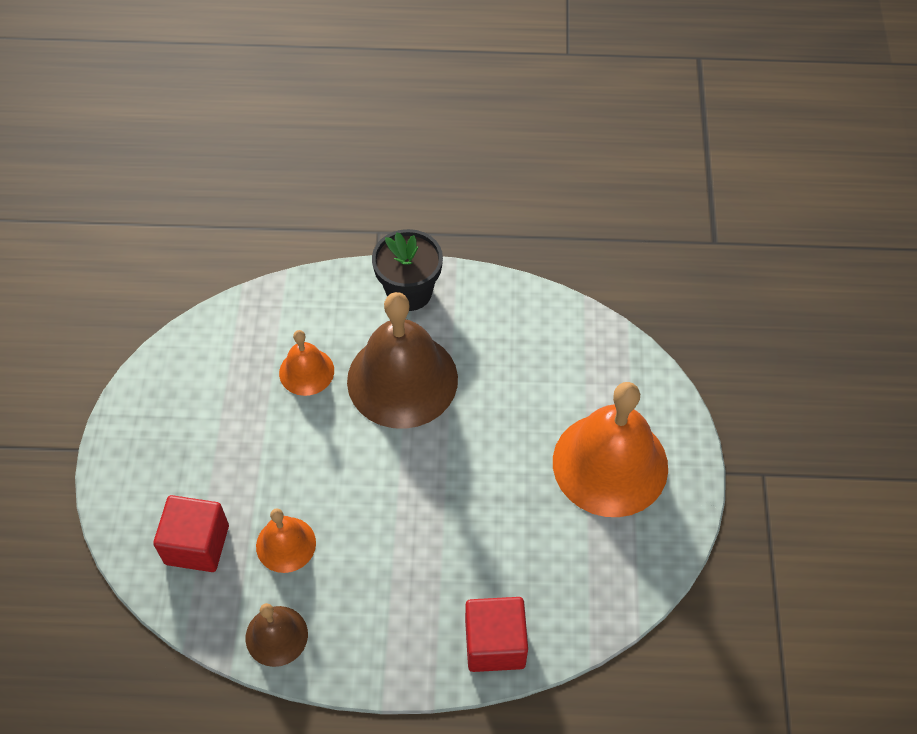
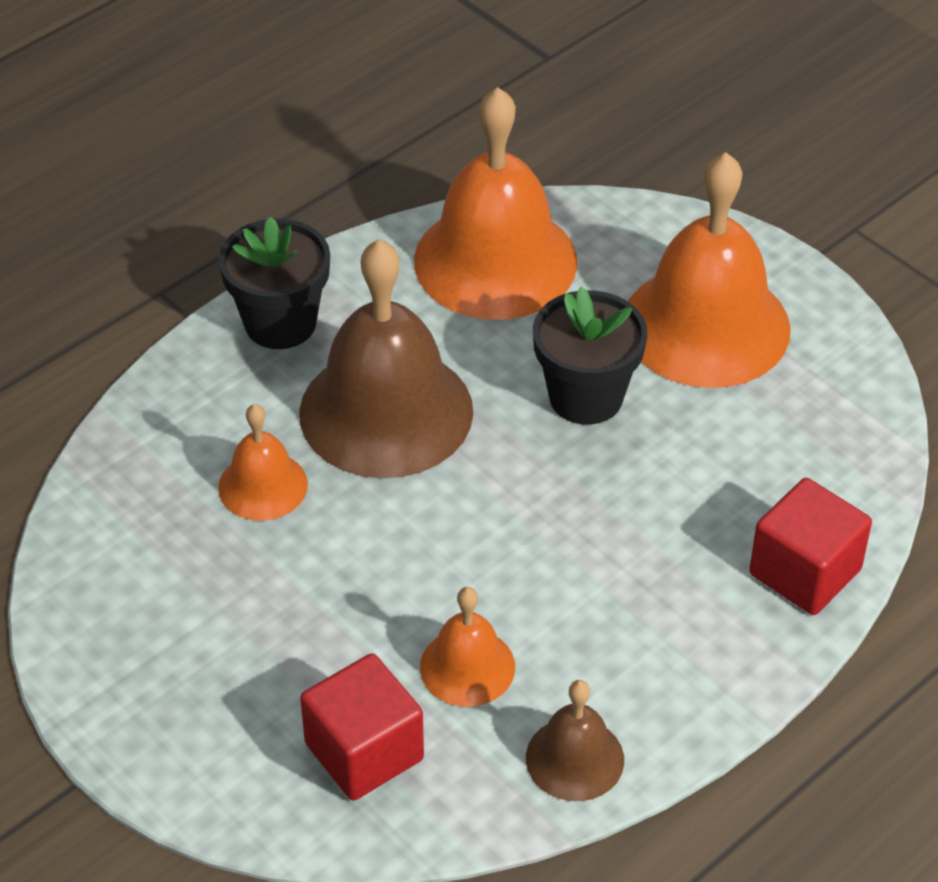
camera: 45 degrees left, 10 degrees down
(503, 452) = (586, 397): none -> black flower pot
(547, 340) = (495, 261): none -> orange bell

